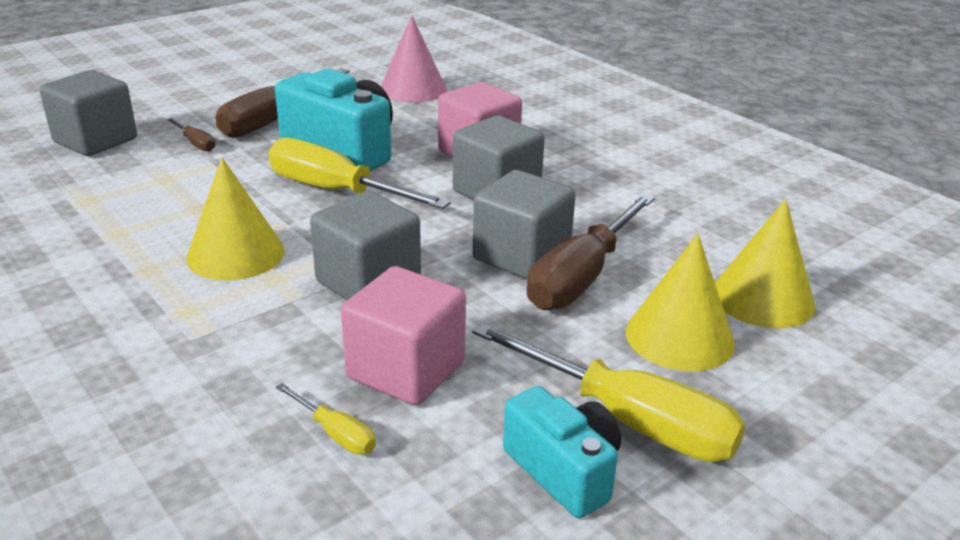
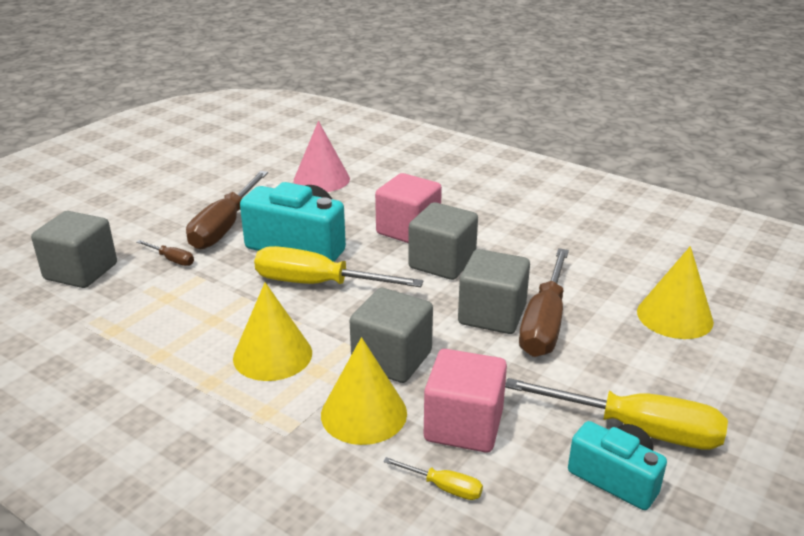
camera: 15 degrees left, 0 degrees up
(679, 337) = (636, 358): yellow cone -> yellow cone (364, 413)

